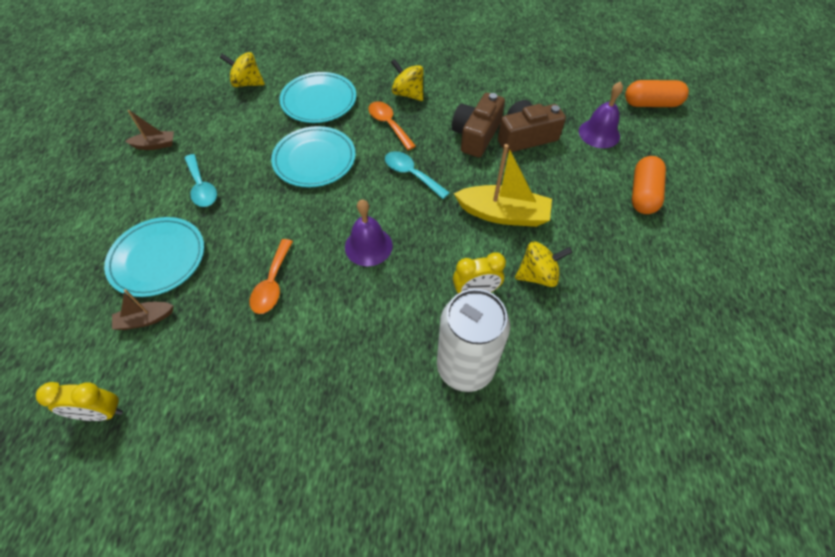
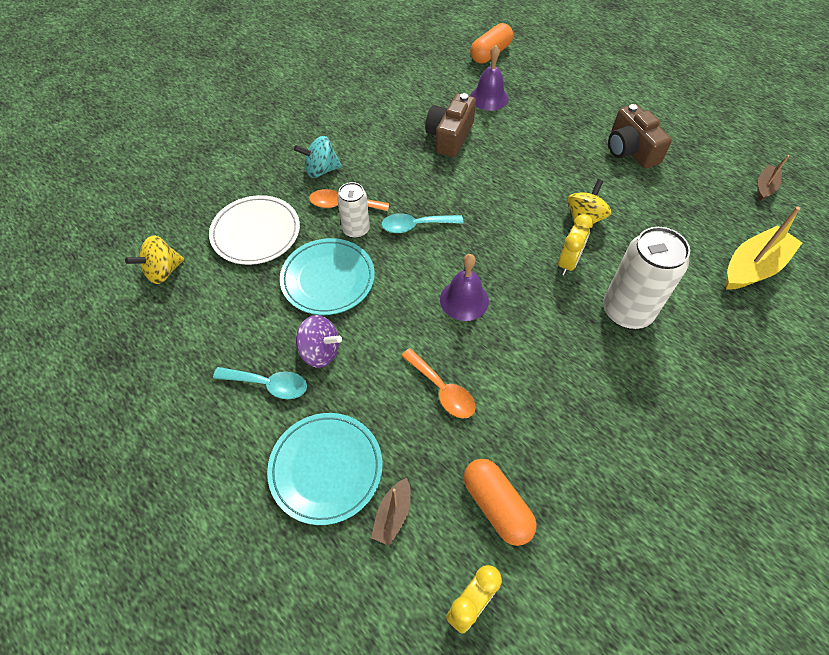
camera: 50 degrees left, 0 degrees up
(155, 145) = (161, 395): brown boat -> brown boat (765, 187)
(249, 195) = (320, 351): none -> purple spinning top
(319, 101) = (256, 233): turquoise plate -> white plate
(373, 145) = (356, 230): none -> white can
(408, 94) = (321, 170): yellow spinning top -> turquoise spinning top
(476, 135) = (417, 161): brown camera -> brown camera (631, 150)
(503, 214) = (512, 200): yellow boat -> yellow boat (753, 267)
(643, 194) = (565, 118): orange capsule -> orange capsule (497, 506)

